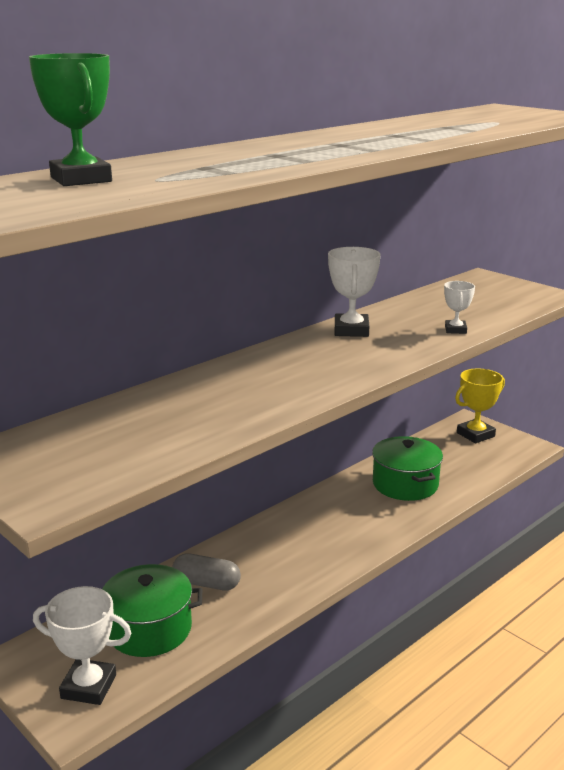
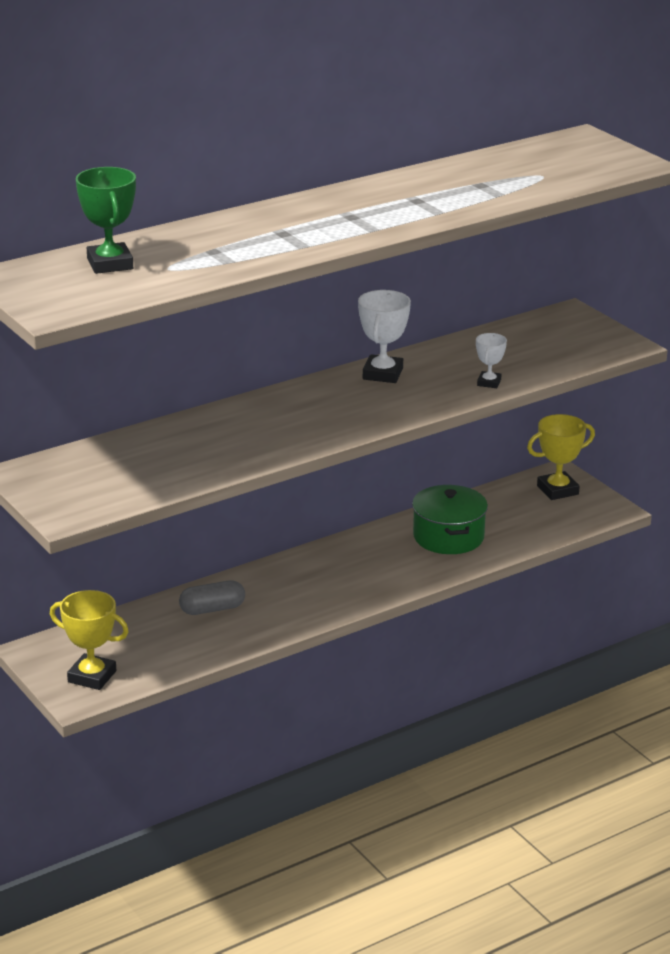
camera: 10 degrees right, 5 degrees up
(88, 686) = (92, 676): white trophy -> yellow trophy
(149, 629) = (151, 640): green pot -> none
(206, 583) = (212, 609): grey capsule -> grey capsule turned 45 degrees counterclockwise

